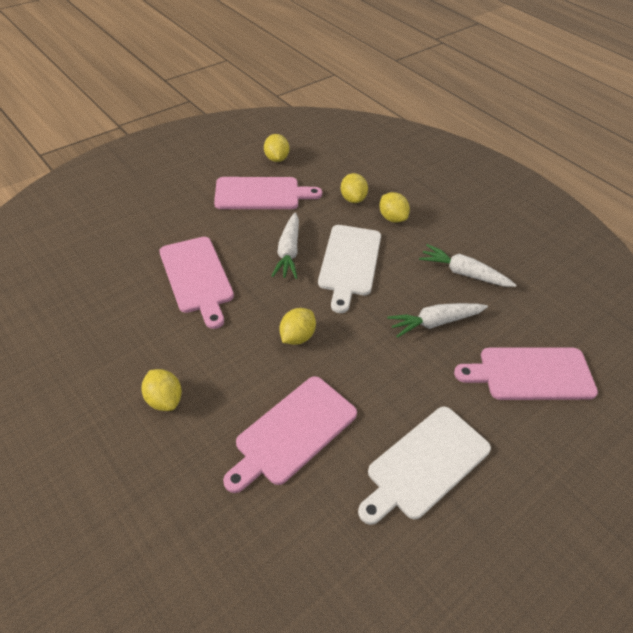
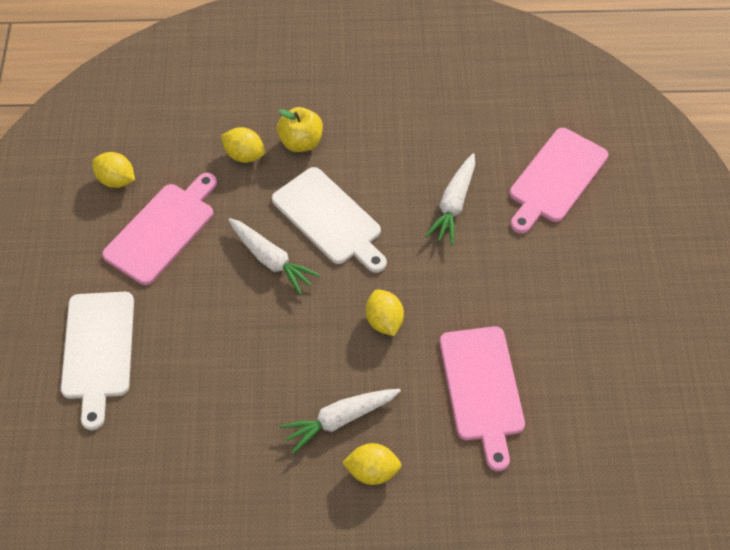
camera: 50 degrees left, 10 degrees up
(197, 277) = (238, 361): pink cutting board -> none
(392, 218) = (301, 142): yellow lemon -> yellow apple
(425, 464) = (579, 314): white cutting board -> white cutting board (98, 350)
(464, 273) = (417, 140): white carrot -> white carrot (340, 419)

